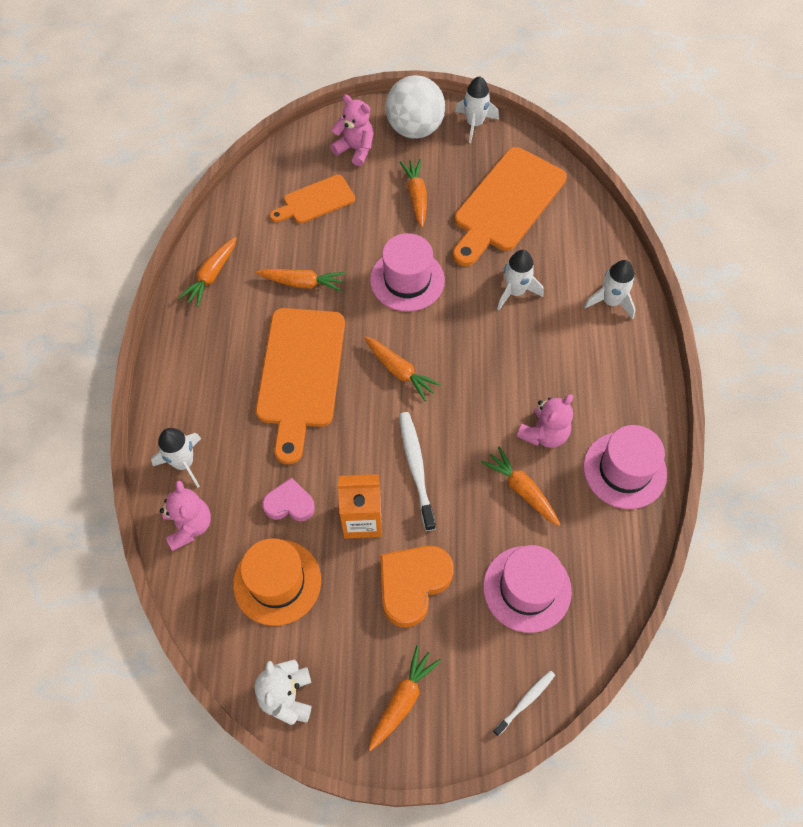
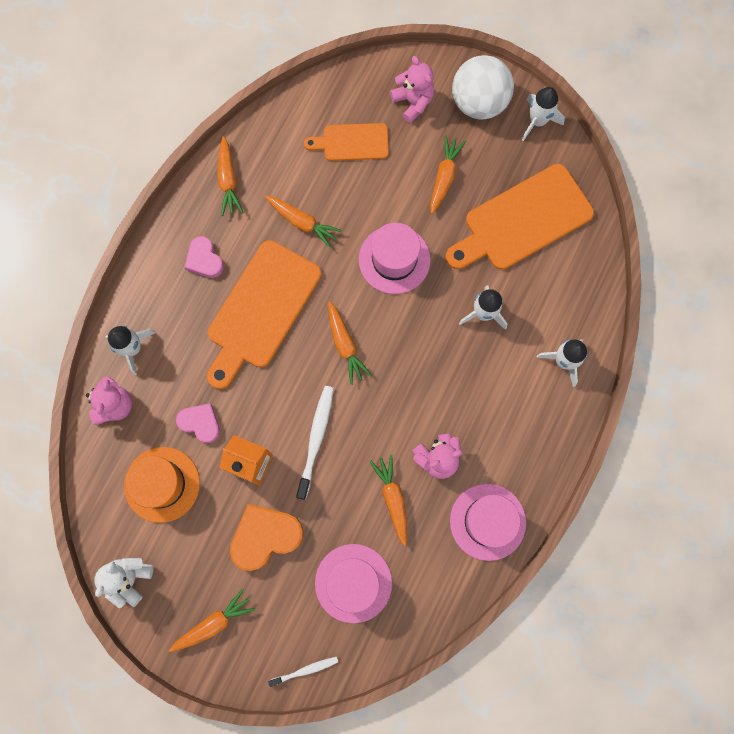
camera: 25 degrees right, 15 degrees up
(212, 276) = (228, 180): orange carrot -> orange carrot turned 60 degrees counterclockwise
(221, 352) = (204, 260): none -> pink heart

